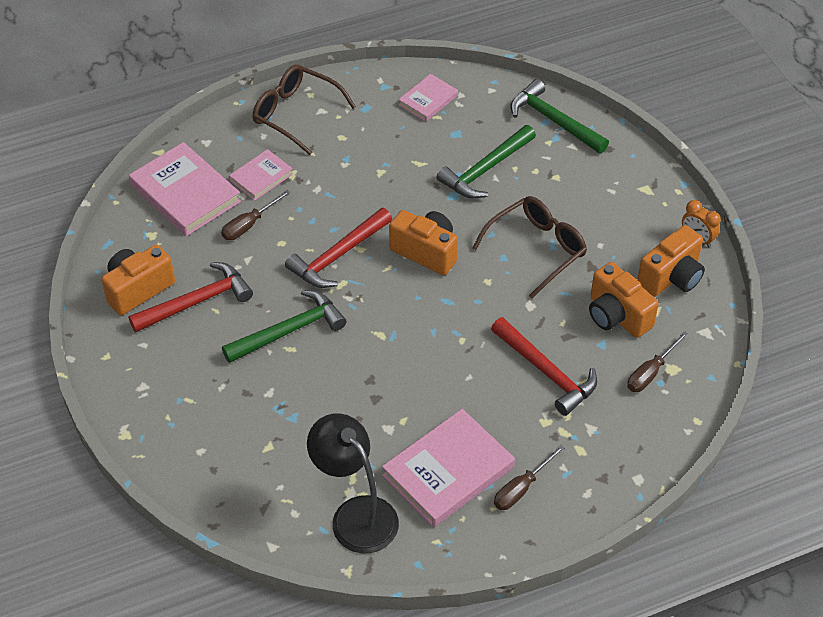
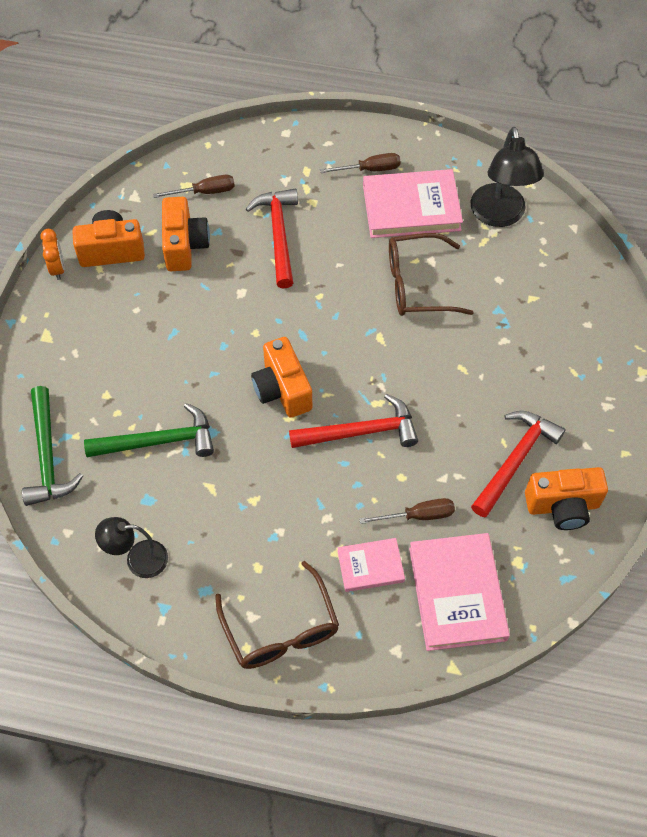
camera: 145 degrees left, 10 degrees up
(197, 302) = (515, 460): red hammer -> red hammer turned 120 degrees clockwise
(289, 331) = (452, 384): green hammer -> none
(428, 100) = (138, 559): pink book -> black lamp
(537, 249) = (189, 336): brown glasses -> brown glasses (417, 285)

